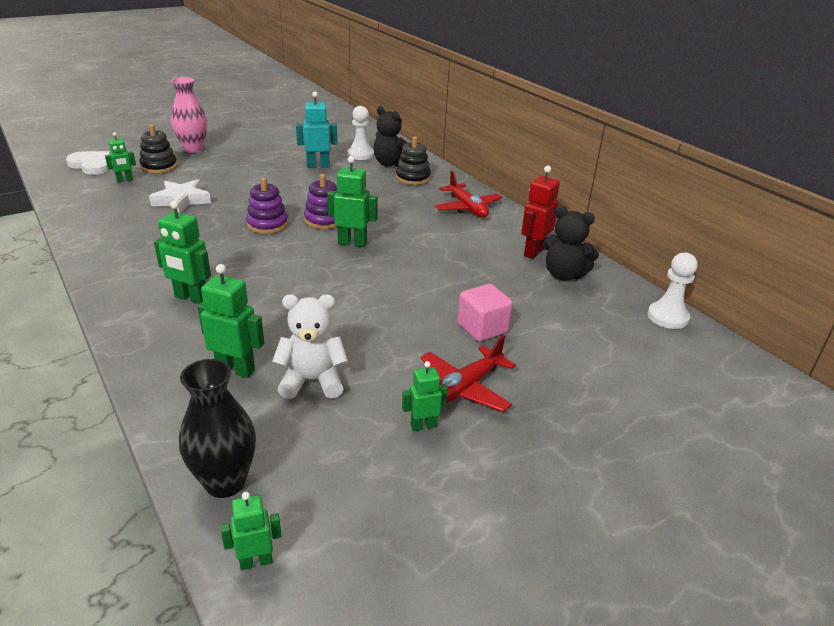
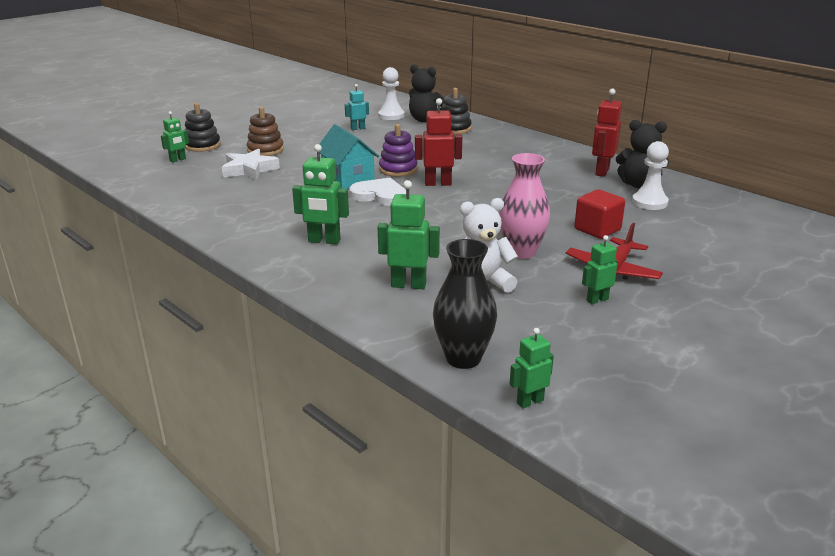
camera: 10 degrees left, 5 degrees down
(93, 165) = (133, 151): white heart -> white heart (379, 195)
(193, 149) = (224, 128): pink vase -> pink vase (521, 252)
(213, 179) = (265, 150): none -> brown stacking toy
(267, 224) = (348, 179): purple stacking toy -> turquoise house
(318, 166) = (358, 128): turquoise robot -> turquoise robot, size x0.62
(352, 243) = (438, 183): green robot -> red robot
(467, 208) = (520, 146): red plane -> none
(482, 328) = (597, 230): pink cube -> red cube
(667, 317) = (742, 203): white pawn -> white pawn (649, 202)

